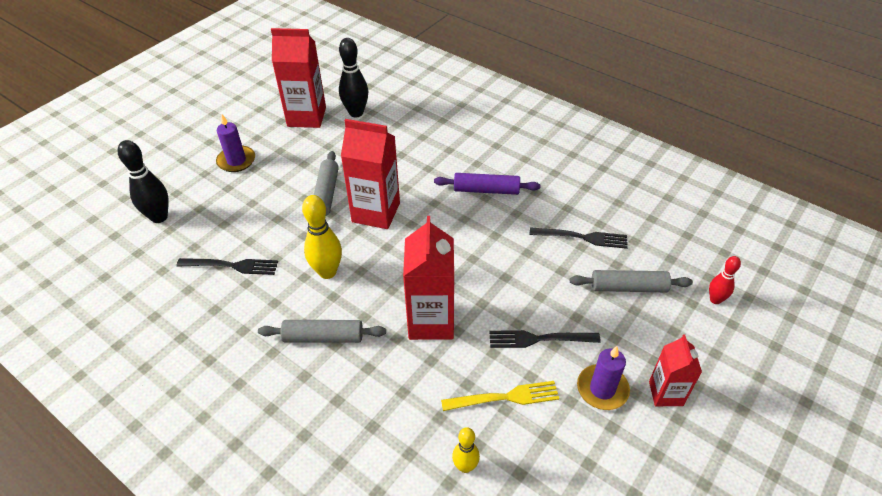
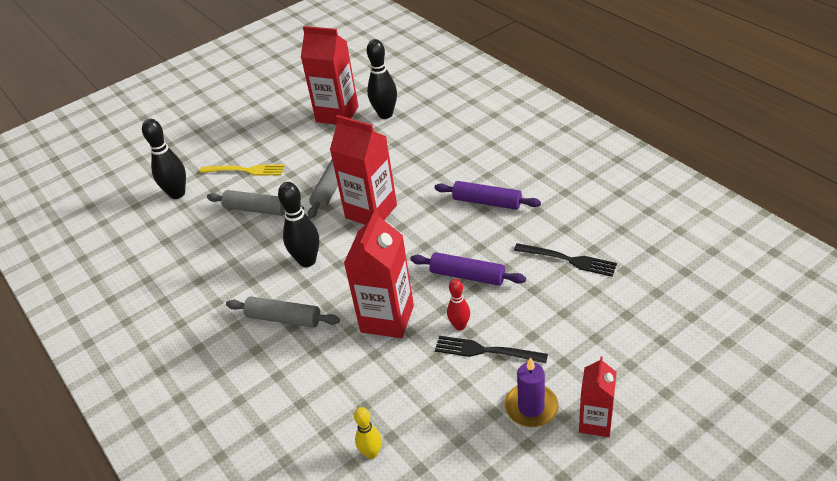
camera: 20 degrees right, 5 degrees down
(232, 266) = (225, 244): black fork -> none
(236, 161) = (259, 150): purple candle -> none
(327, 272) = (307, 261): yellow bowling pin -> black bowling pin
(494, 266) = (467, 276): none -> purple rolling pin
(505, 397) = (432, 399): yellow fork -> yellow fork (246, 170)
(628, 287) = (598, 315): grey rolling pin -> grey rolling pin (256, 209)
(715, 300) = (688, 340): red bowling pin -> red bowling pin (460, 326)

